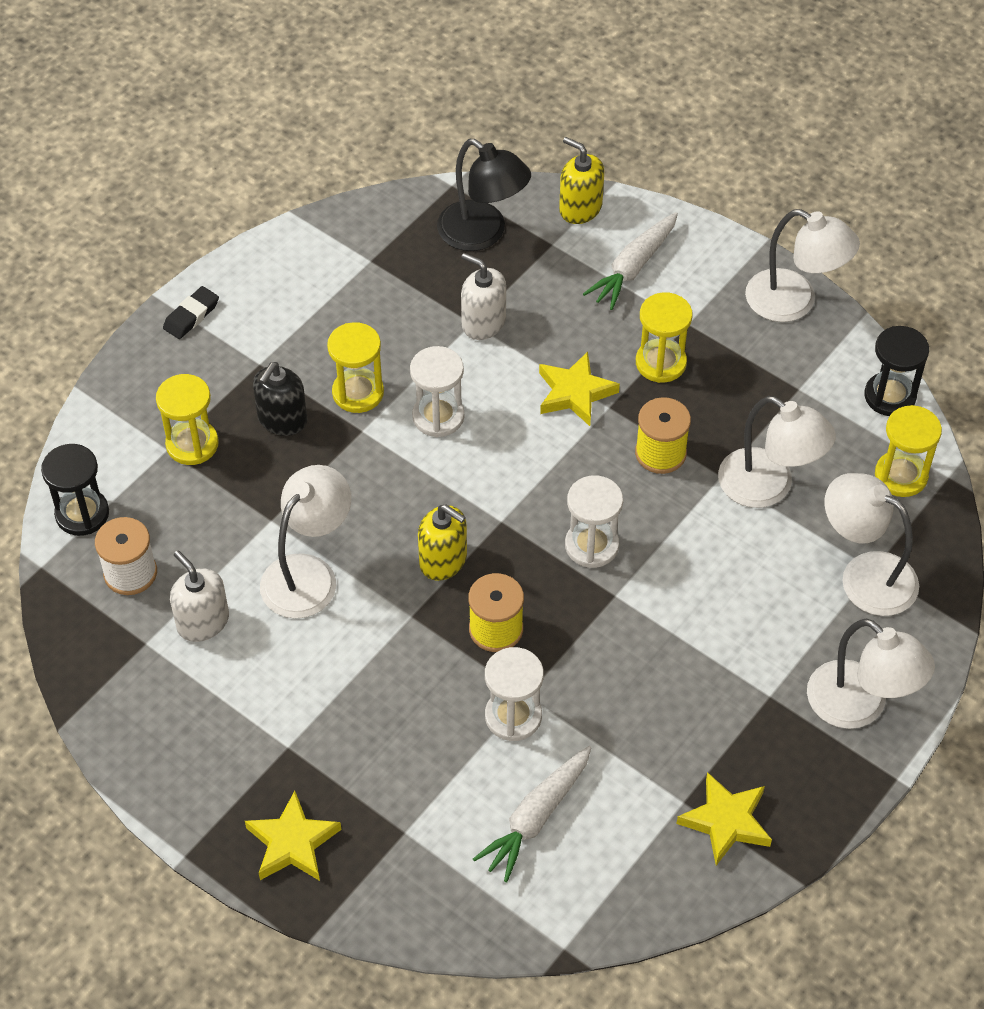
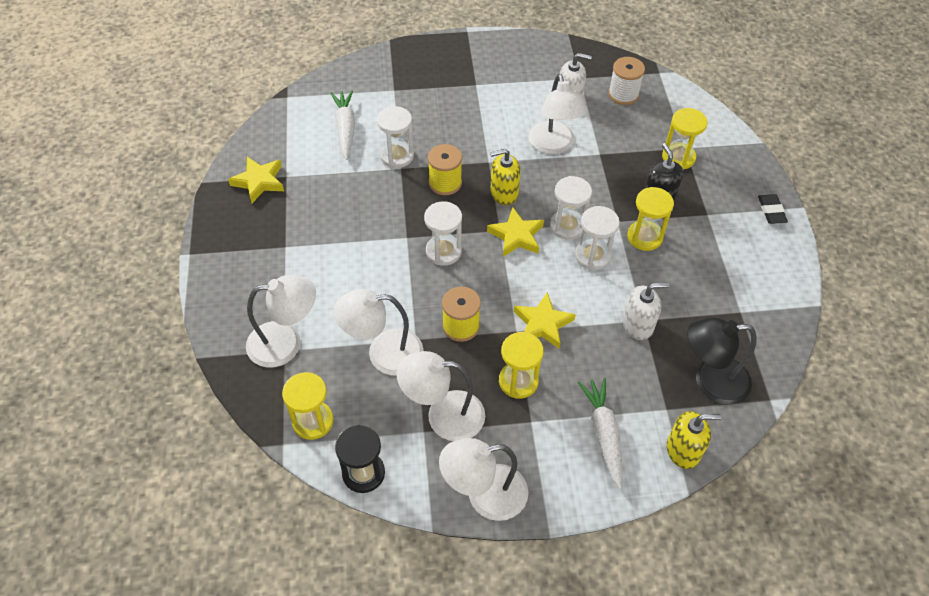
camera: 135 degrees right, 0 degrees up
(82, 514) = (676, 100): black hourglass -> none
(292, 843) = (433, 59): yellow star -> yellow star (516, 236)
(422, 467) = (567, 226): none -> white hourglass
(860, 706) = (234, 273): white lamp -> white lamp (443, 415)

